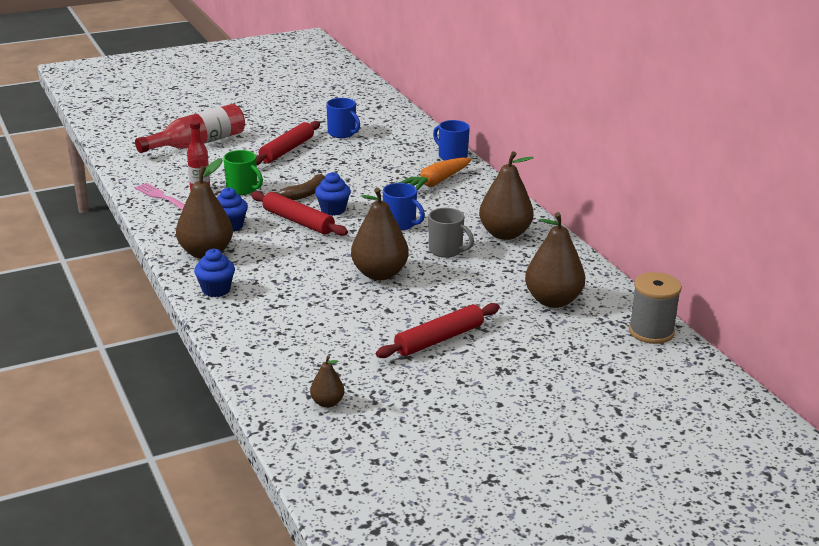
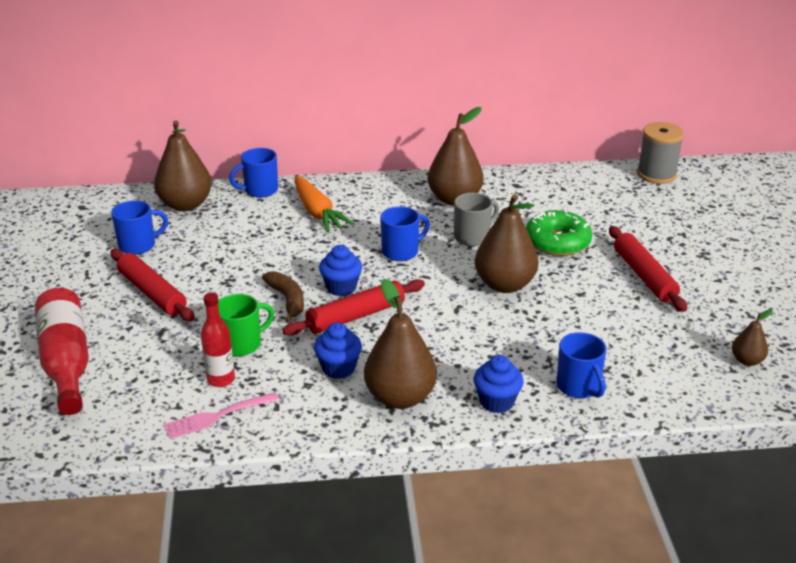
camera: 70 degrees left, 5 degrees up
(250, 322) = (579, 387): none -> blue mug
(468, 290) = (557, 242): none -> green donut
(553, 301) = (591, 204): brown pear -> brown pear (185, 205)

